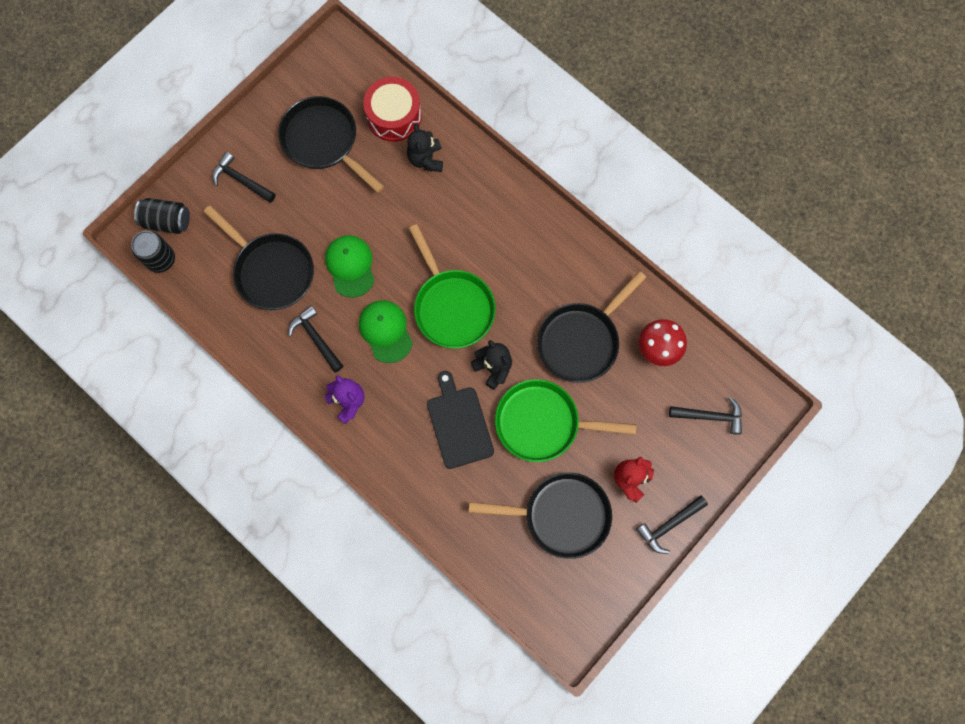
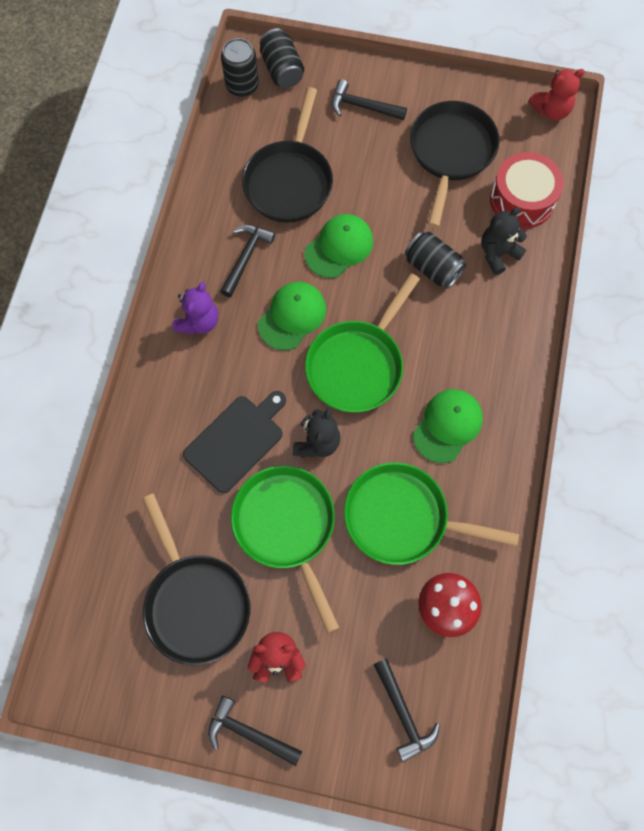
camera: 60 degrees right, 5 degrees down
(241, 180) = (363, 107): black hammer -> black hammer turned 75 degrees counterclockwise
(334, 50) = (551, 110): none -> red teddy bear
(409, 210) = (432, 268): none -> black can
(534, 272) = (447, 426): none -> green cap
(581, 340) = (402, 517): black pan -> green pan

